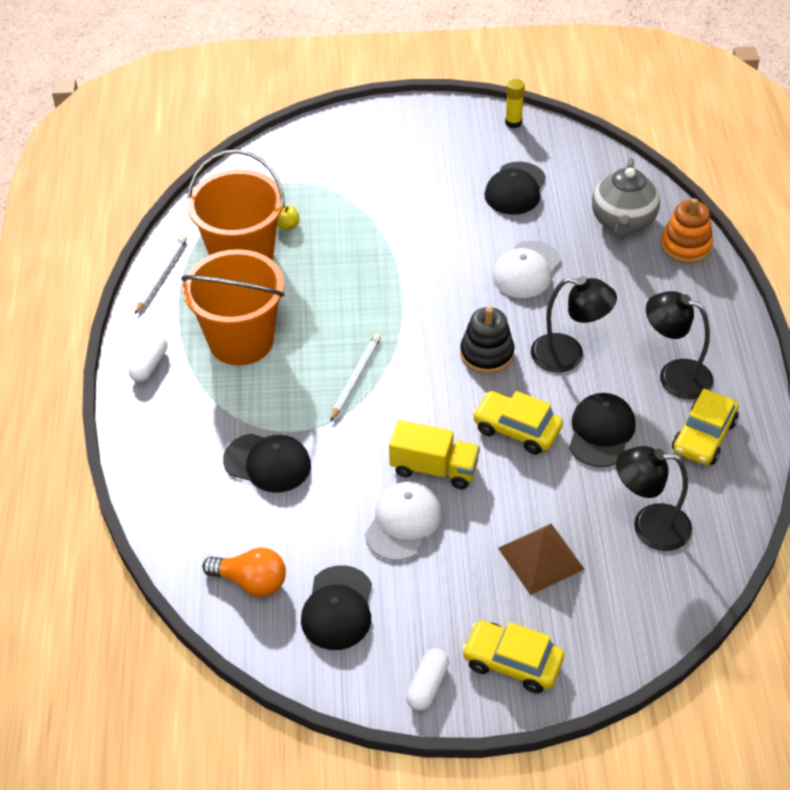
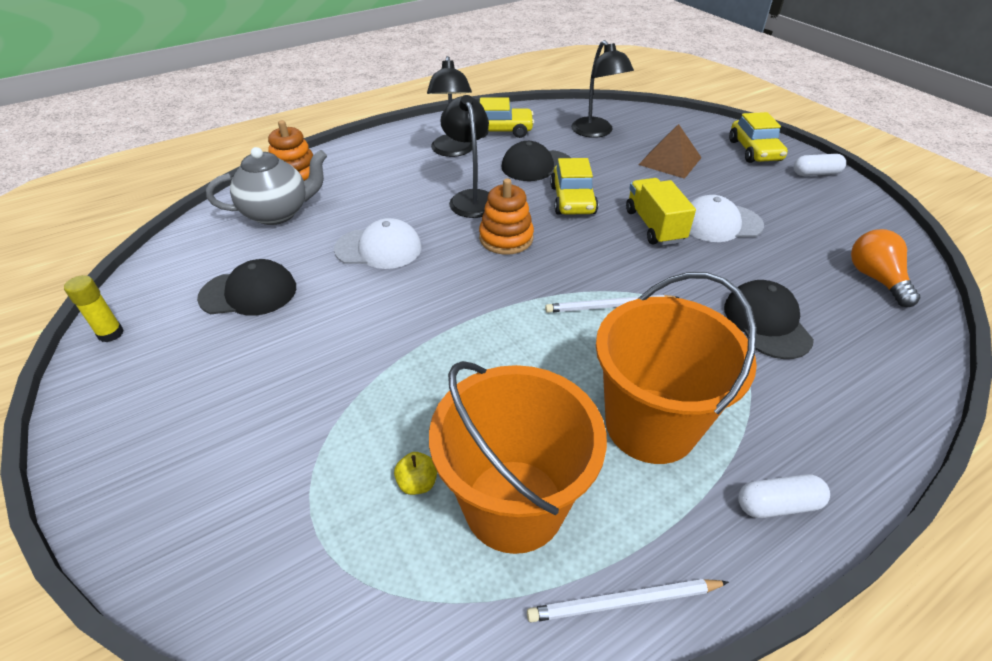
camera: 120 degrees left, 5 degrees down
(338, 608) = (826, 227): black cap -> none
(487, 354) = (506, 238): black stacking toy -> orange stacking toy

